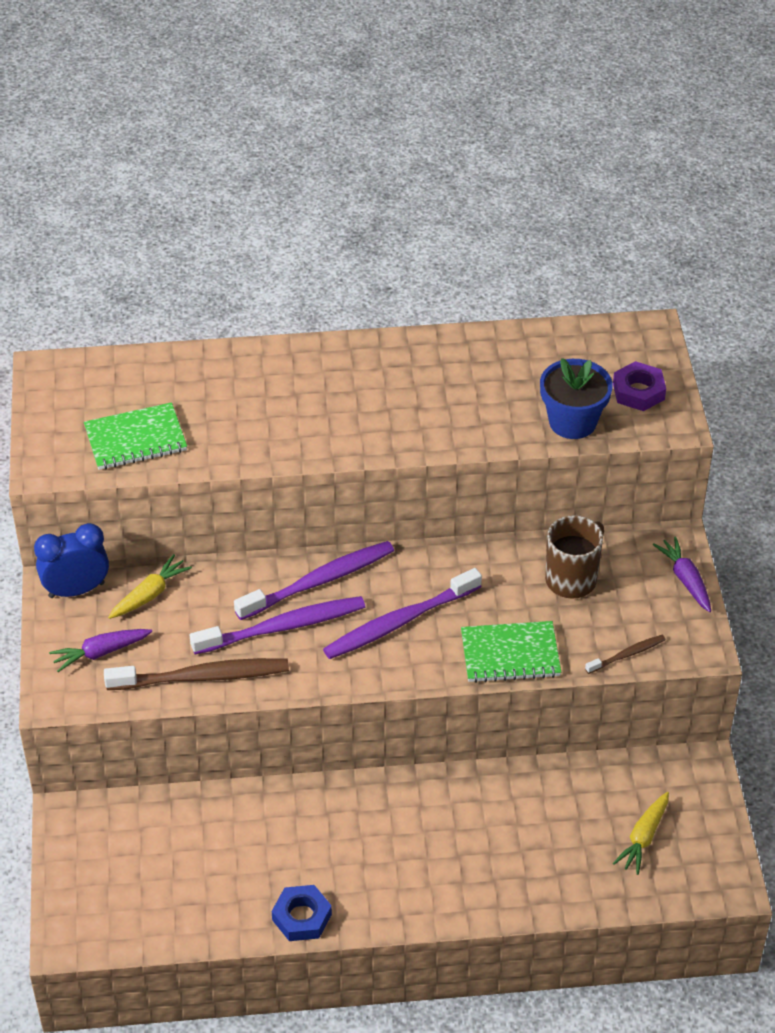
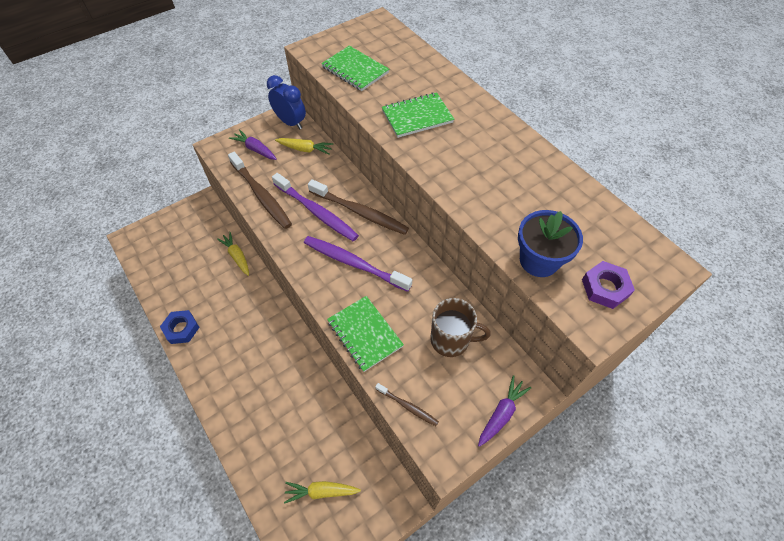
camera: 60 degrees right, 10 degrees up
(216, 805) = (237, 256): none -> yellow carrot
(280, 418) = (417, 116): none -> green notebook
(318, 581) = (359, 212): purple toothbrush -> brown toothbrush

